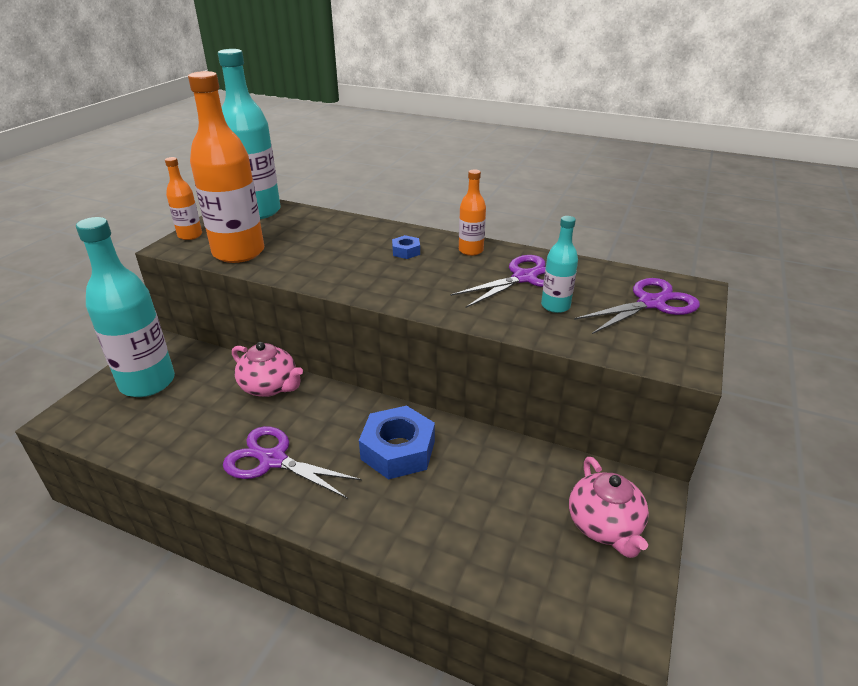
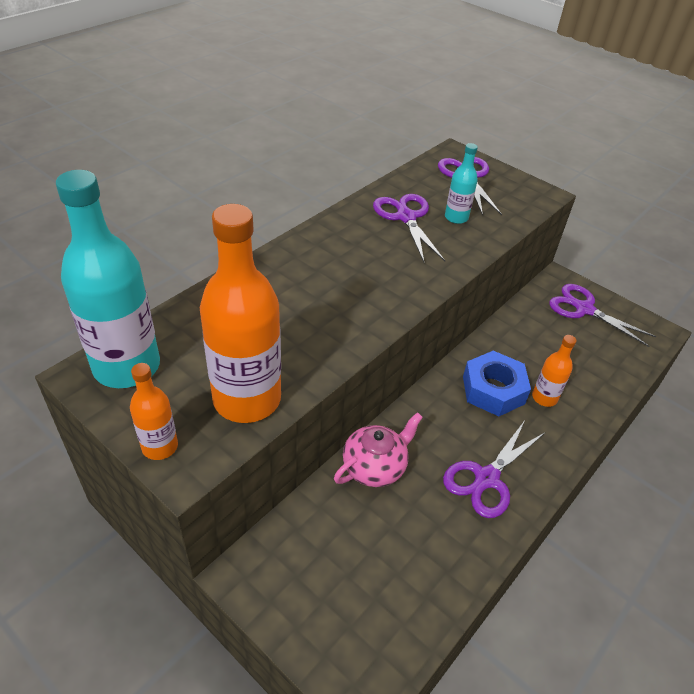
camera: 75 degrees left, 10 degrees up
(147, 382) = (321, 590): turquoise bottle -> none
(406, 251) = (320, 269): blue nut -> none
(471, 250) = (340, 230): orange bottle -> orange bottle (544, 398)
(604, 526) = (584, 309): pink teapot -> purple scissors

